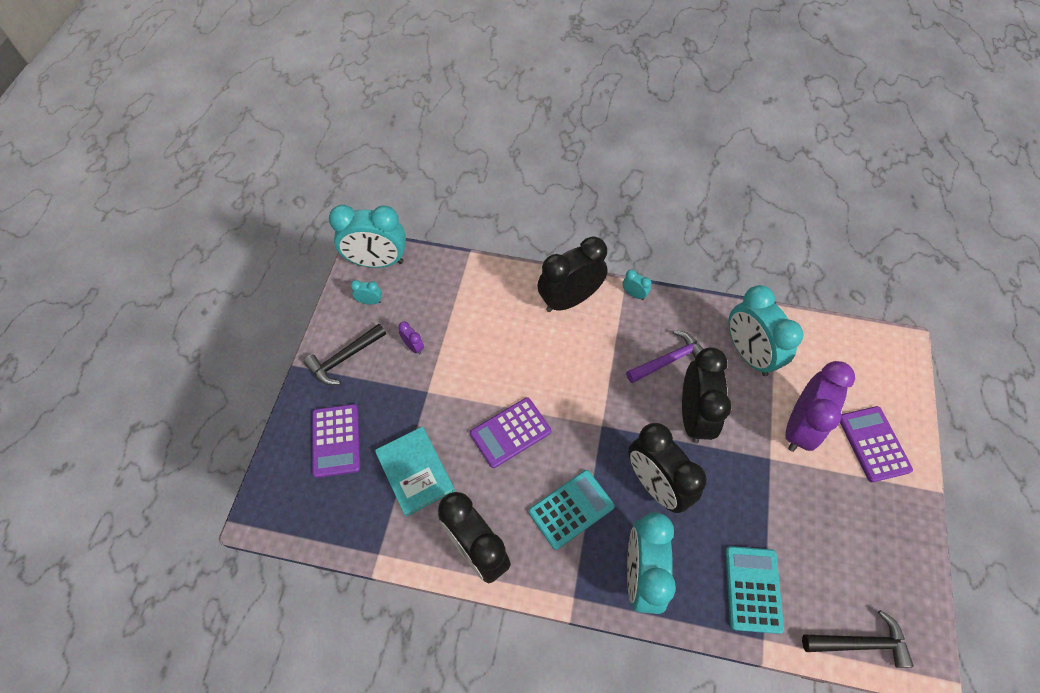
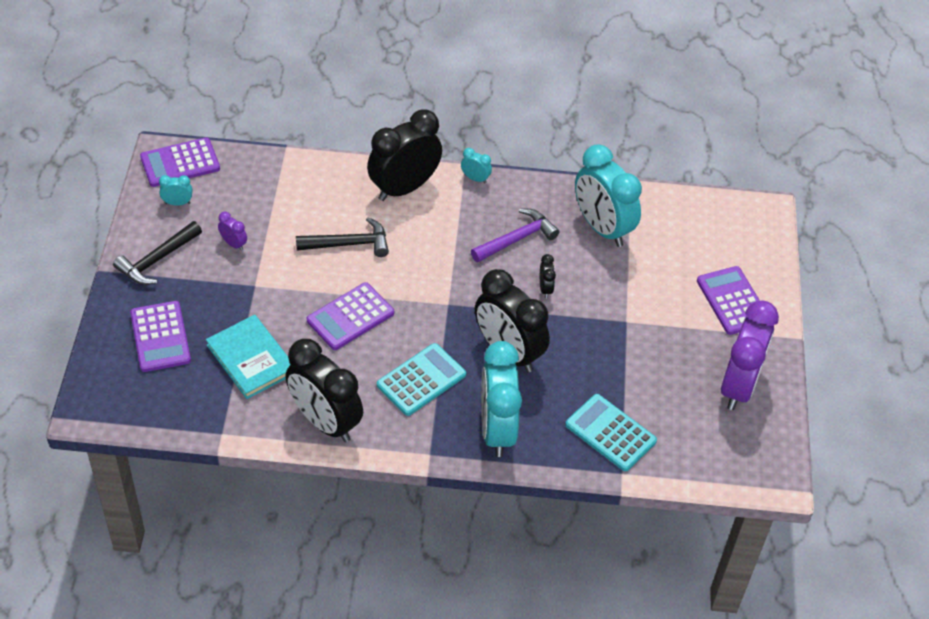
camera: 10 degrees left, 10 degrees down
(377, 262) = (180, 163): turquoise clock -> purple calculator
(693, 416) = (545, 289): black clock -> black clock, size x0.41
(752, 589) = (610, 433): turquoise calculator -> turquoise calculator turned 45 degrees counterclockwise
(799, 427) = (656, 291): purple clock -> purple clock (739, 386)
(860, 643) = (716, 468): black hammer -> black hammer (349, 244)

